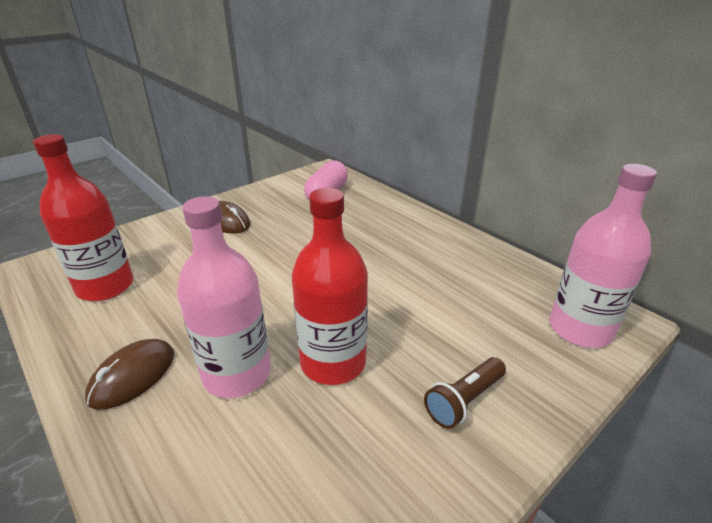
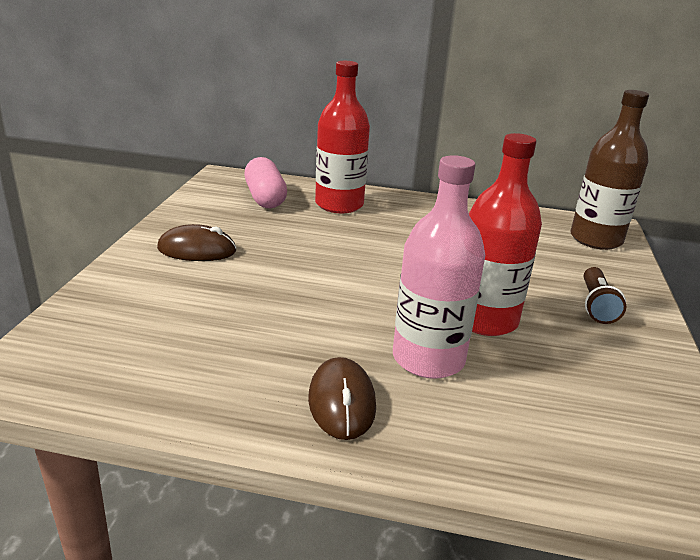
camera: 40 degrees left, 5 degrees down
(105, 286) = (163, 351): red bottle -> red bottle (339, 205)
(580, 329) = (596, 239): pink bottle -> brown bottle

